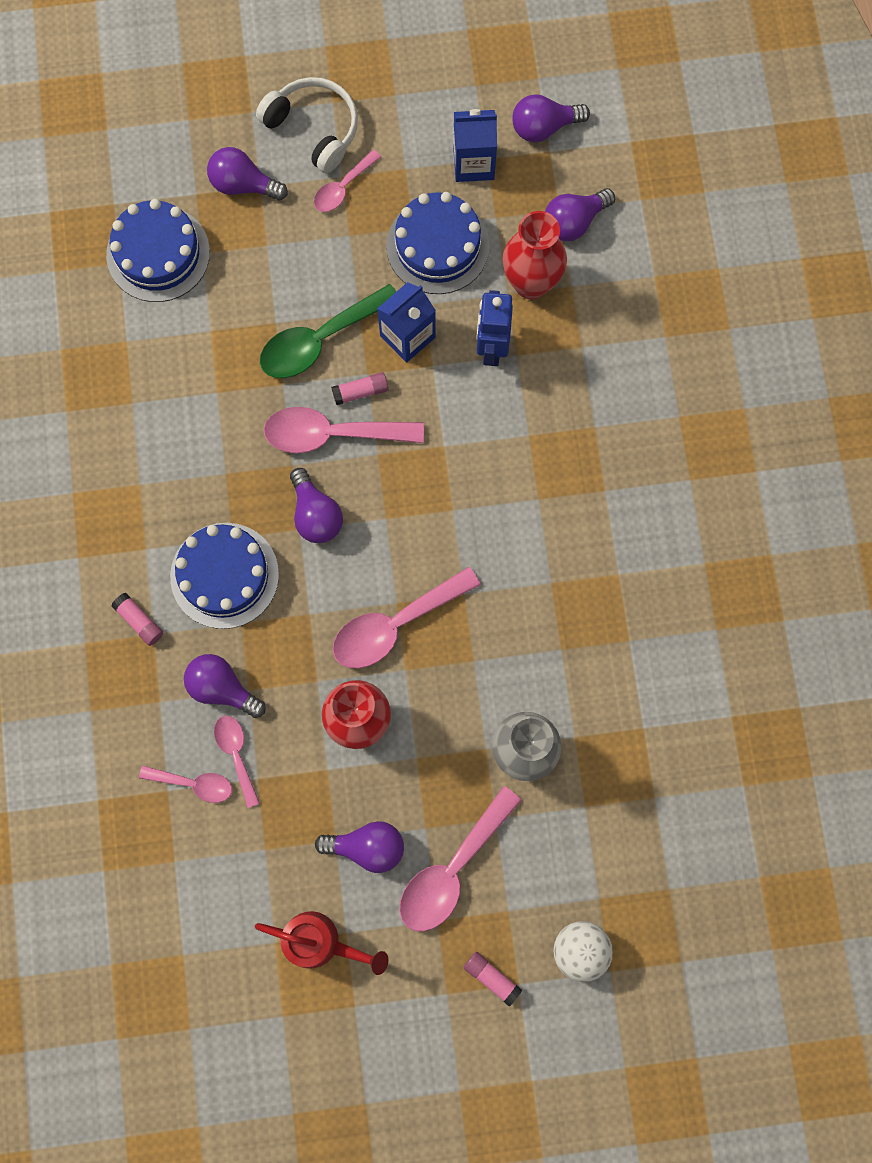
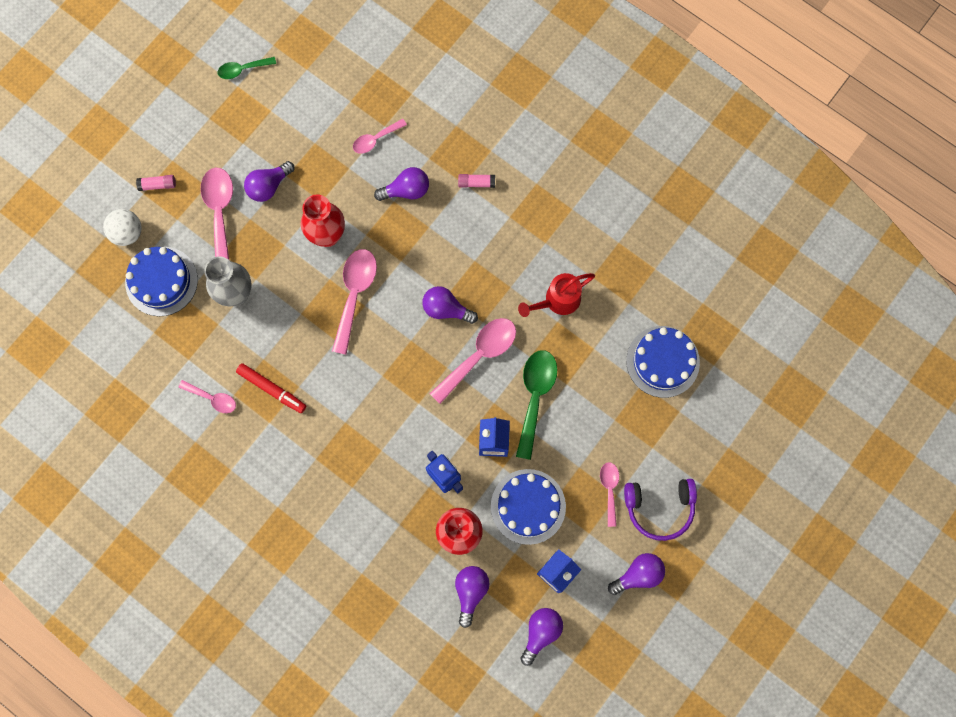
camera: 135 degrees right, 0 degrees up
(224, 575) = (459, 240): blue cake -> blue cake (161, 281)
(236, 754) = (369, 169): pink spoon -> pink spoon (212, 398)
(243, 185) = (661, 440): purple light bulb -> purple light bulb (638, 575)
(255, 1032) = (243, 69): none -> green spoon
(314, 128) = (659, 508): white headphones -> purple headphones
(320, 942) = (250, 129): red watering can -> red watering can (557, 300)
(360, 392) = (487, 390): pink glue stick -> none
(582, 607) = (272, 389): none -> red marker

